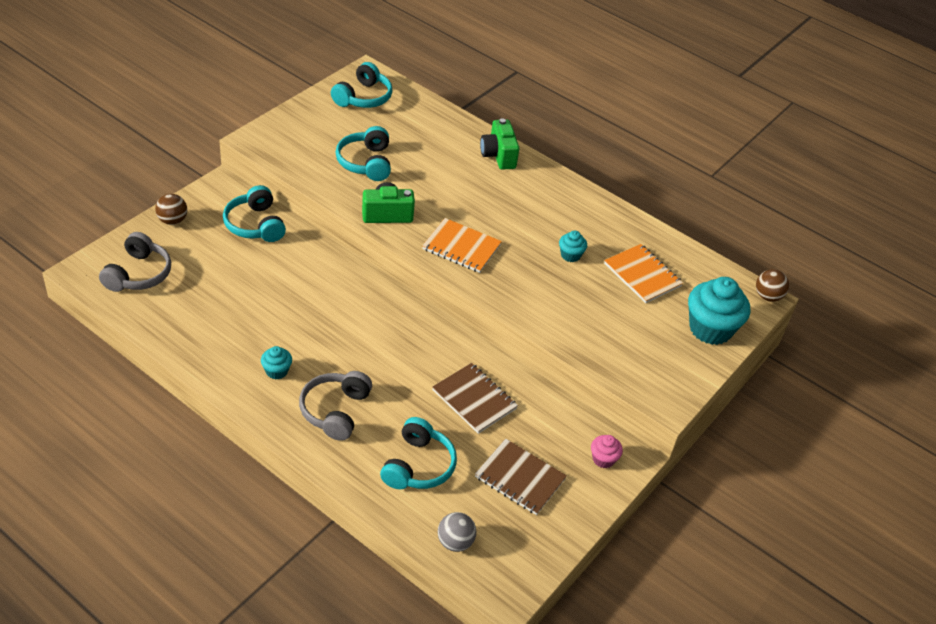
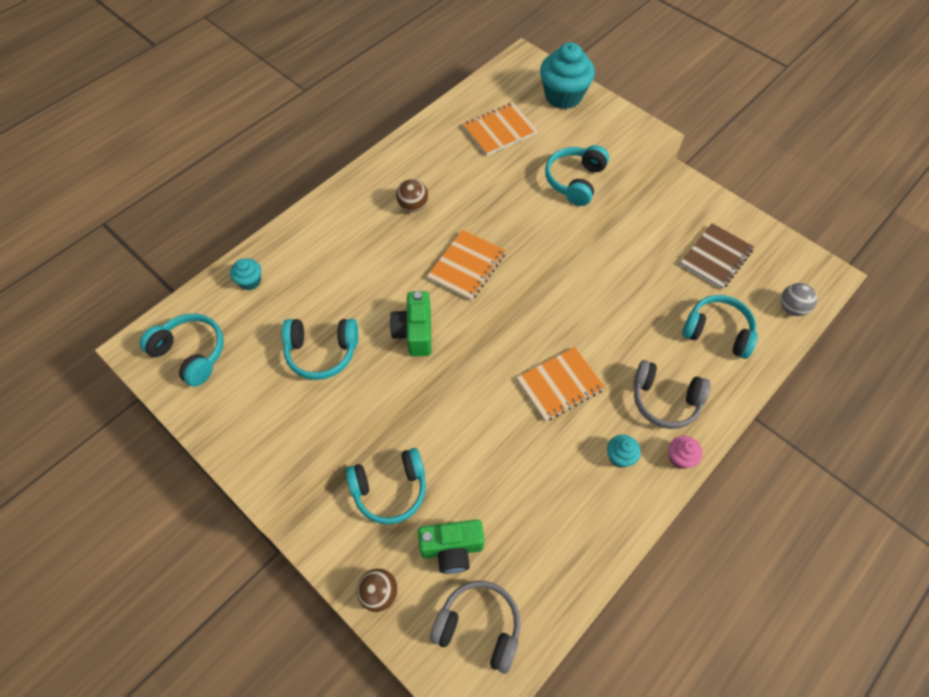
camera: 80 degrees left, 15 degrees up
(352, 333) = (560, 385): none -> orange notebook
(474, 399) = (633, 284): brown notebook -> none
(498, 155) = (318, 224): green camera -> green camera (452, 549)
(570, 255) = (475, 179): turquoise cupcake -> turquoise cupcake (250, 281)
(583, 330) = (575, 181): none -> turquoise headphones
(603, 459) = (685, 199): pink cupcake -> pink cupcake (680, 458)
(767, 296) = (521, 54): brown ball -> brown ball (413, 206)

